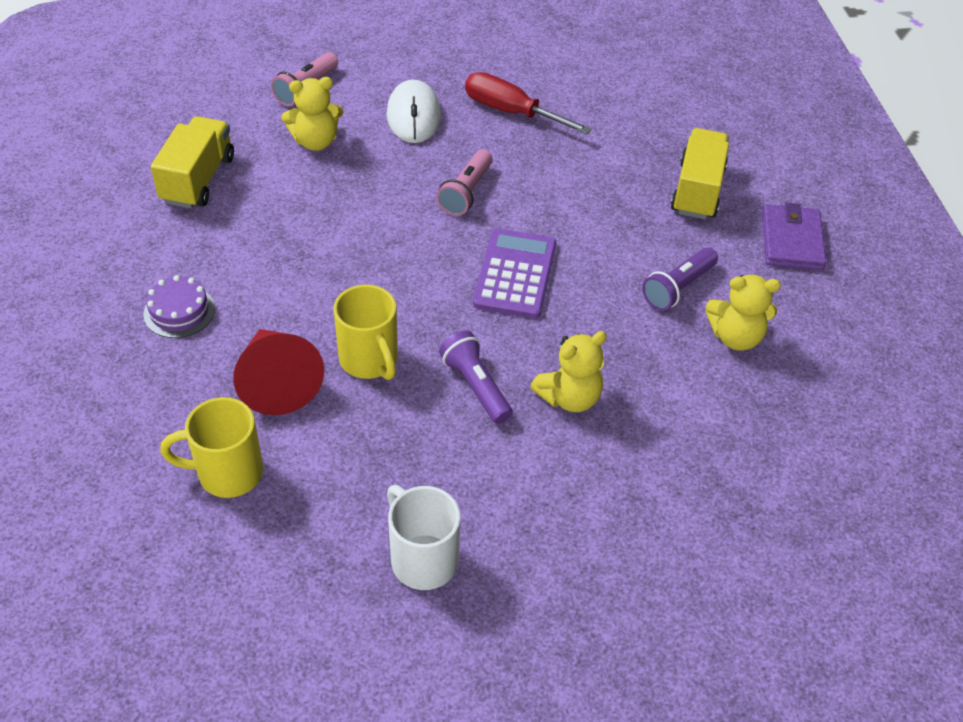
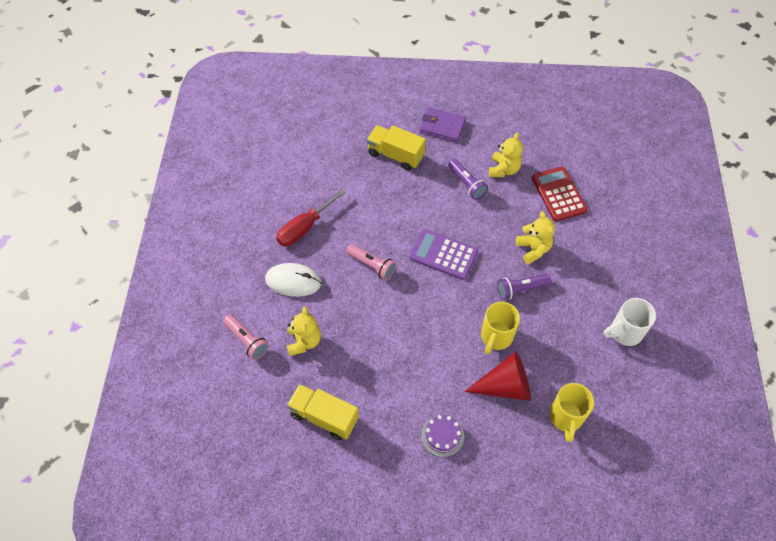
camera: 75 degrees left, 10 degrees up
(369, 360) = (496, 337): yellow mug -> yellow mug turned 135 degrees clockwise
(714, 427) = (558, 194): none -> red calculator

